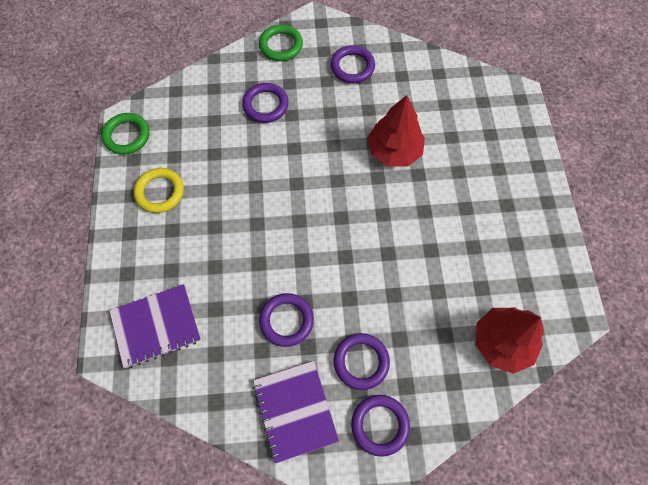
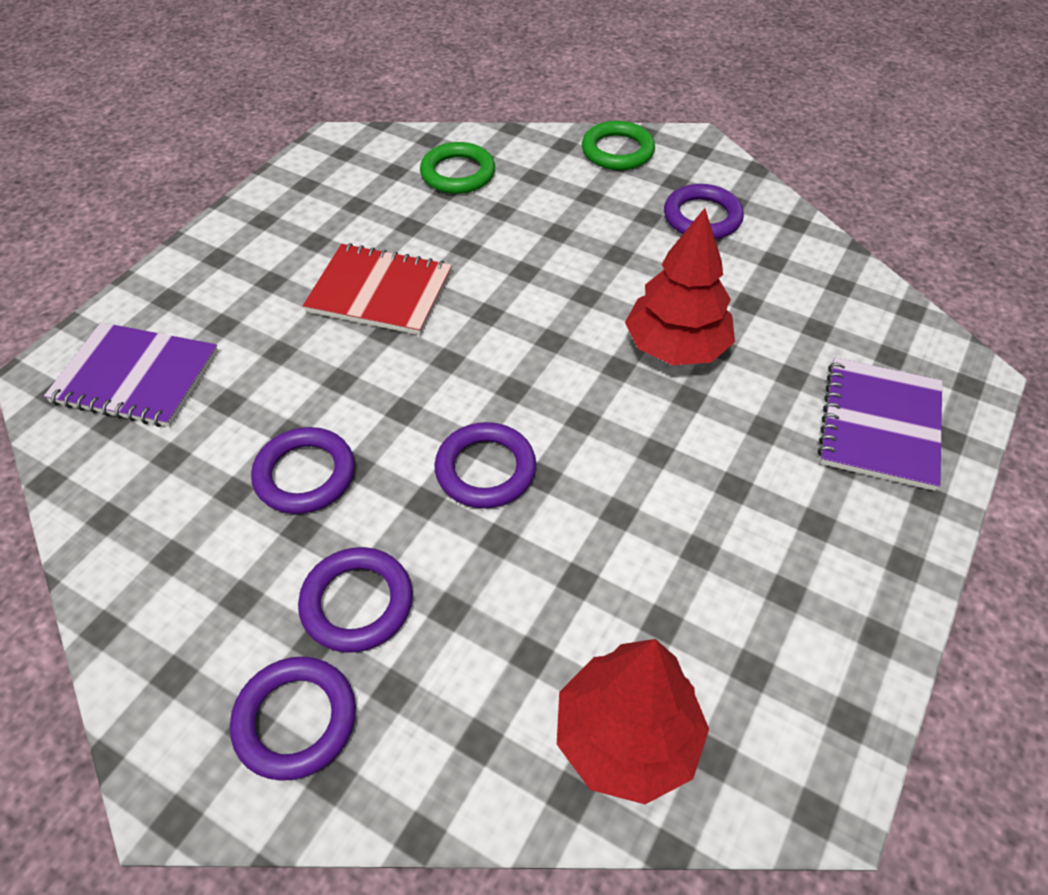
camera: 35 degrees right, 15 degrees down
(127, 136) = (323, 158): green ring -> green ring (458, 173)
(160, 192) = (299, 233): yellow ring -> none
(234, 202) = (380, 292): none -> red notebook
(265, 105) = (532, 205): purple ring -> purple ring (485, 469)
(295, 411) = (194, 605): purple notebook -> purple notebook (879, 425)

